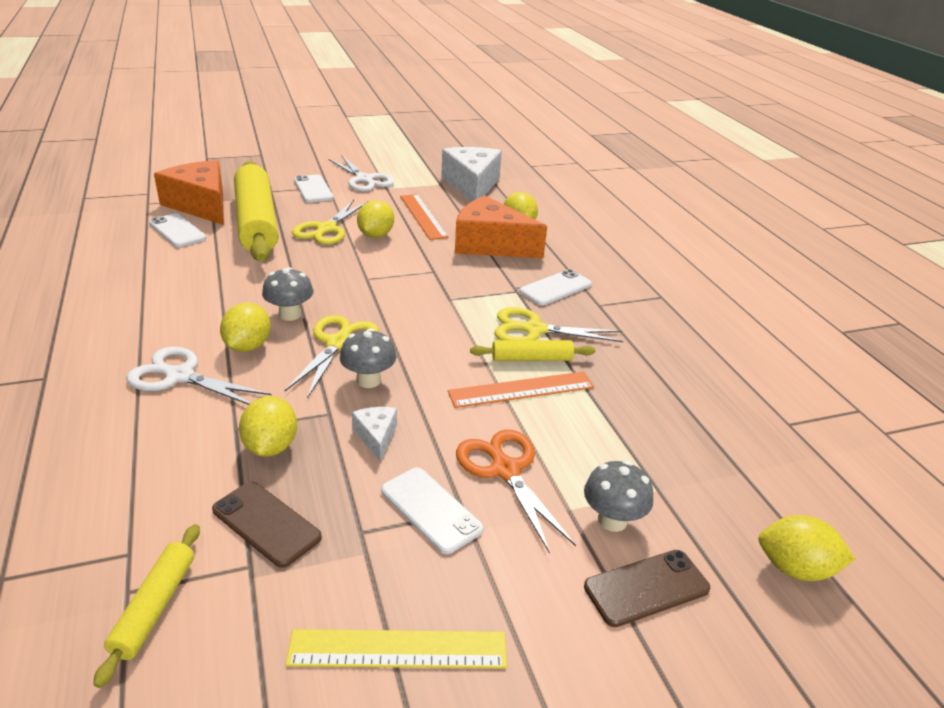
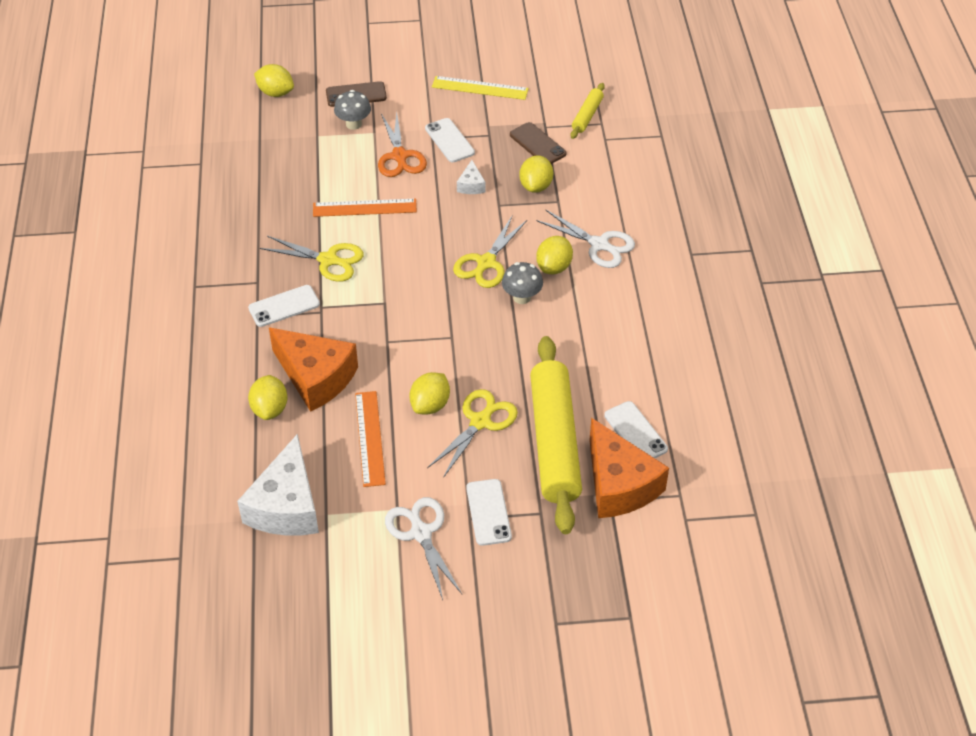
camera: 165 degrees left, 15 degrees up
(368, 380) = (468, 227): grey mushroom -> none
(531, 358) = (344, 233): yellow rolling pin -> none

